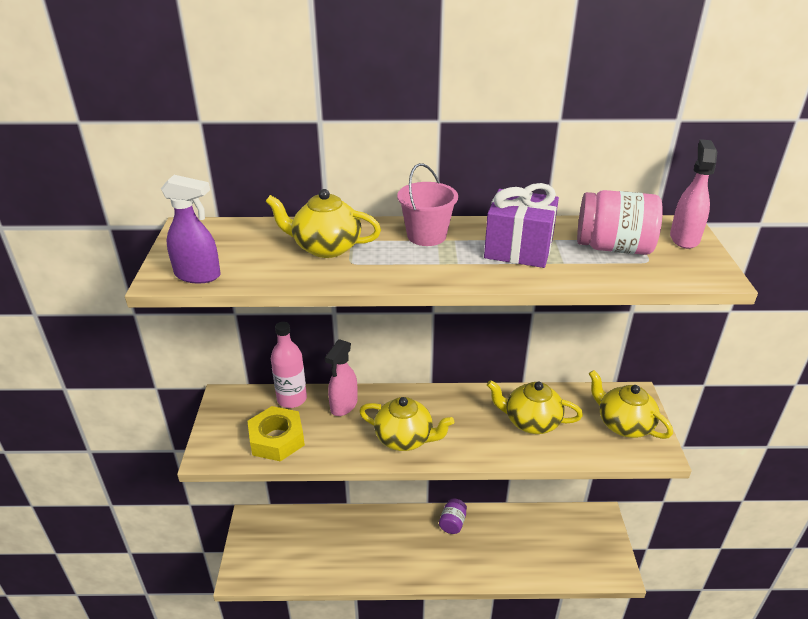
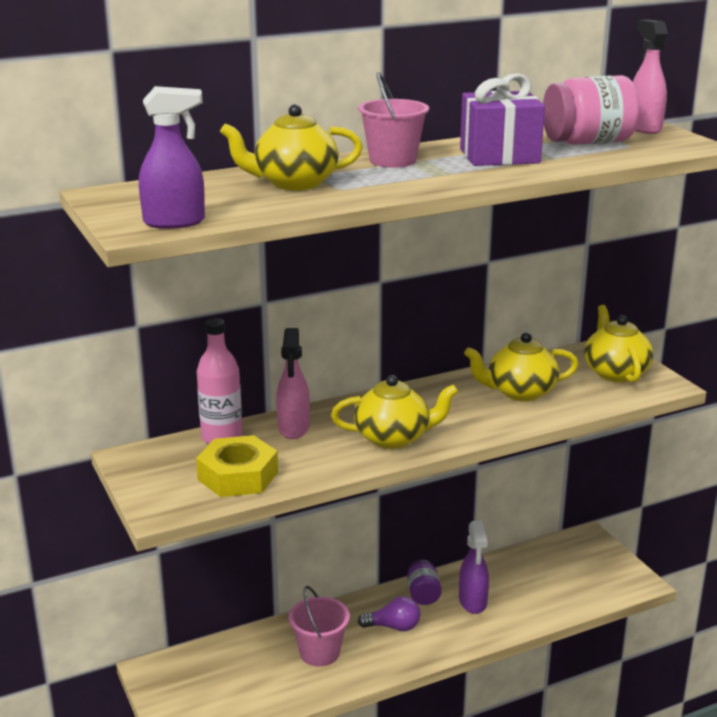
camera: 25 degrees left, 10 degrees down
(357, 546) = (319, 652): none -> pink bucket
(417, 543) = (393, 627): none -> purple light bulb
(483, 543) = (473, 602): none -> purple spray bottle
(623, 424) = (615, 372): yellow teapot -> yellow teapot turned 60 degrees clockwise

